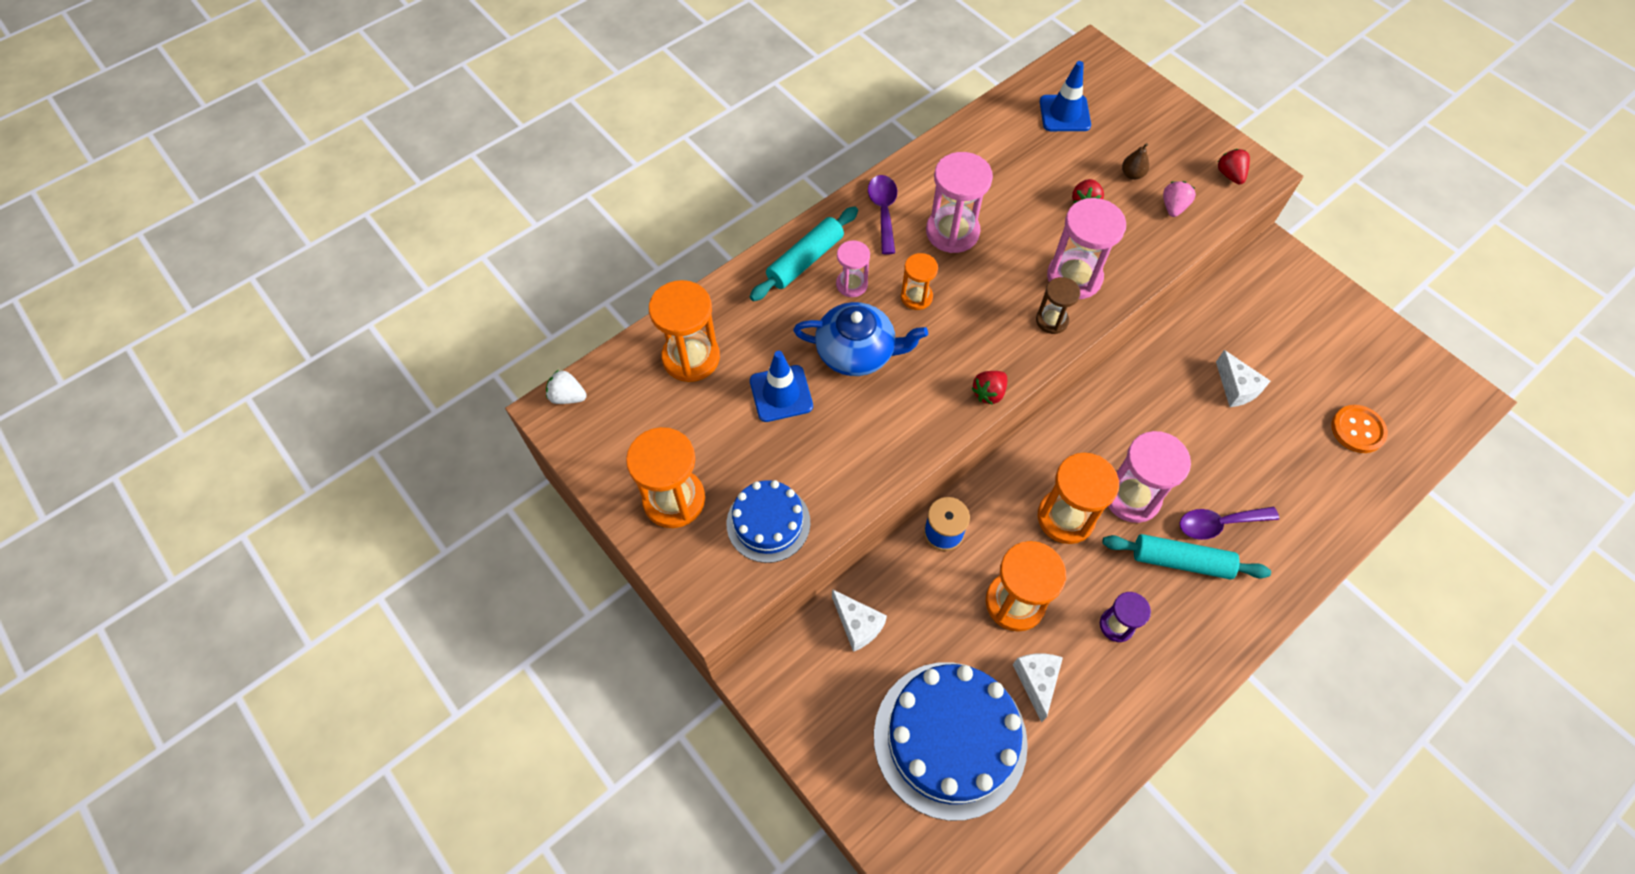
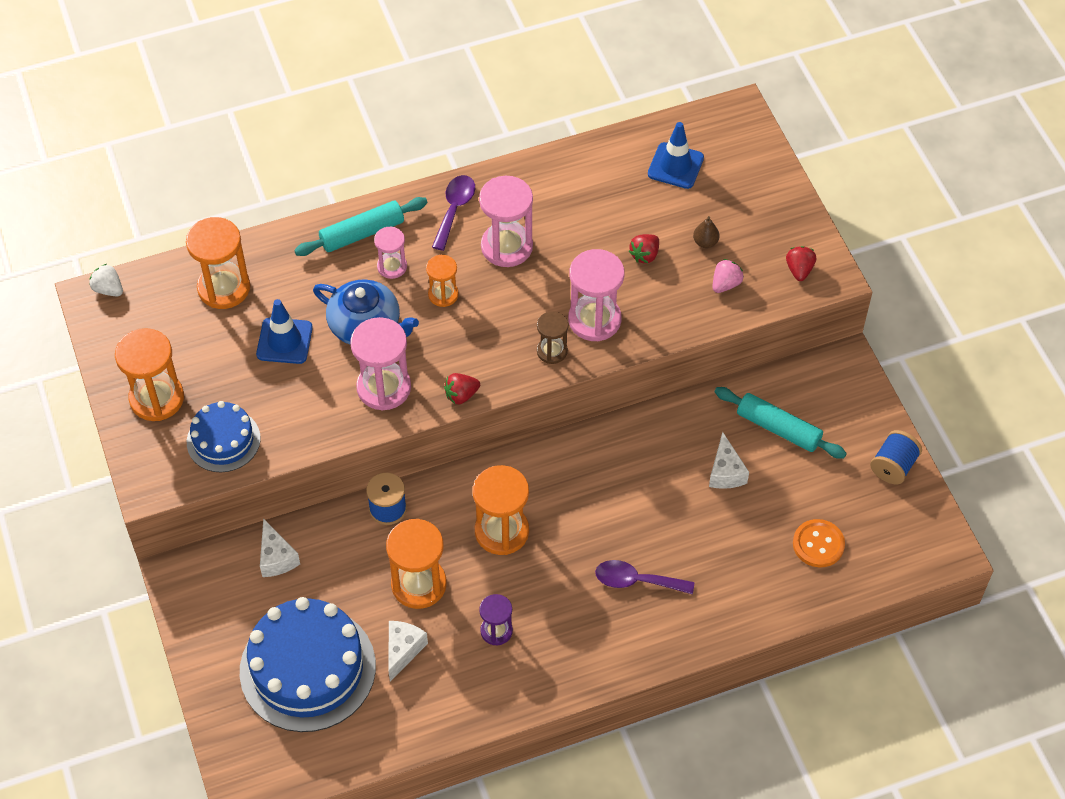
camera: 20 degrees right, 5 degrees down
(1132, 497) = (571, 533): pink hourglass -> pink hourglass (384, 388)
(1181, 561) = (584, 600): turquoise rolling pin -> turquoise rolling pin (778, 428)
(1375, 334) = (893, 466): none -> blue spool

